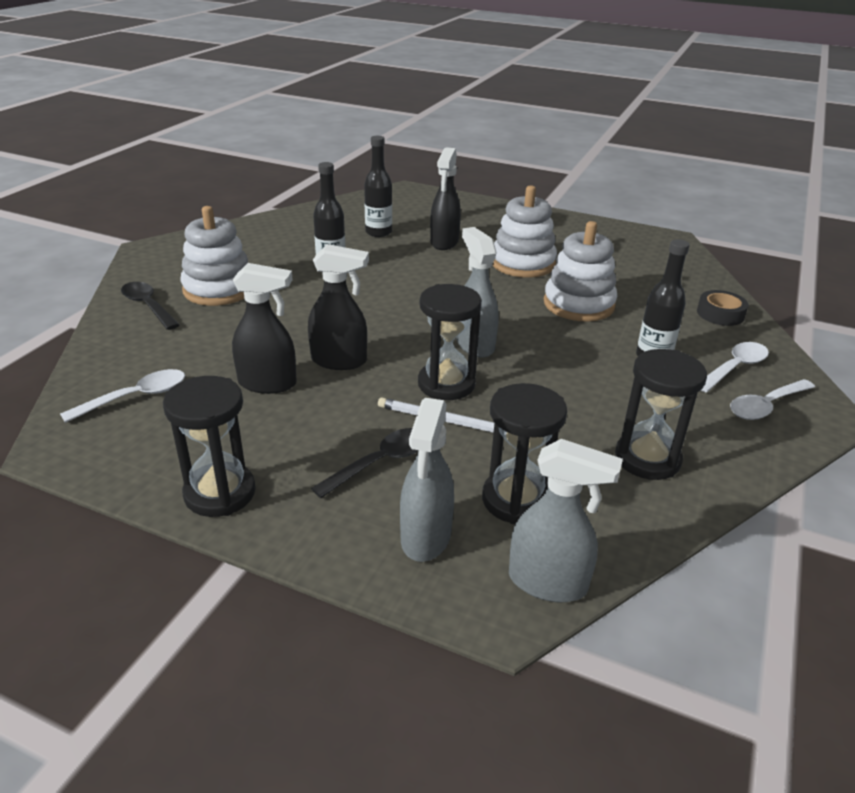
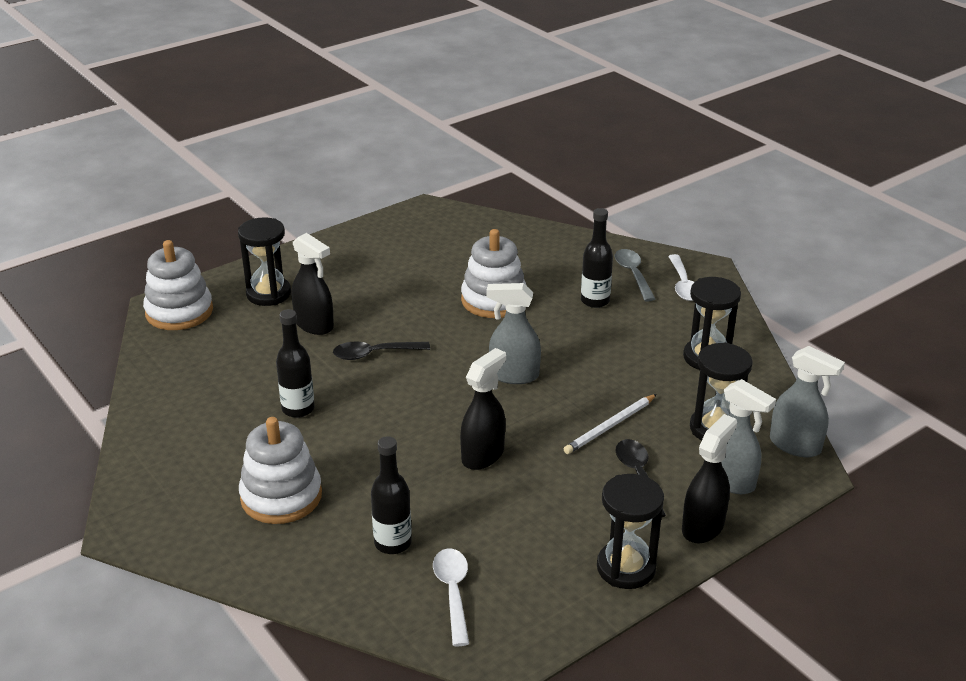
camera: 60 degrees left, 0 degrees up
(148, 306) = (275, 555): black spoon -> black spoon (374, 354)
(268, 383) = (489, 506): black spray bottle -> black spray bottle (703, 526)
(378, 232) = (251, 356): black bottle -> black bottle (393, 543)
(446, 384) = (560, 410): black hourglass -> black hourglass (268, 294)
(522, 263) = (399, 298): white stacking toy -> white stacking toy (179, 312)
(548, 583) = (795, 445): grey spray bottle -> grey spray bottle turned 75 degrees clockwise
(720, 314) = (561, 245): black tape -> none
(734, 368) = (633, 274): white spoon -> grey spoon

